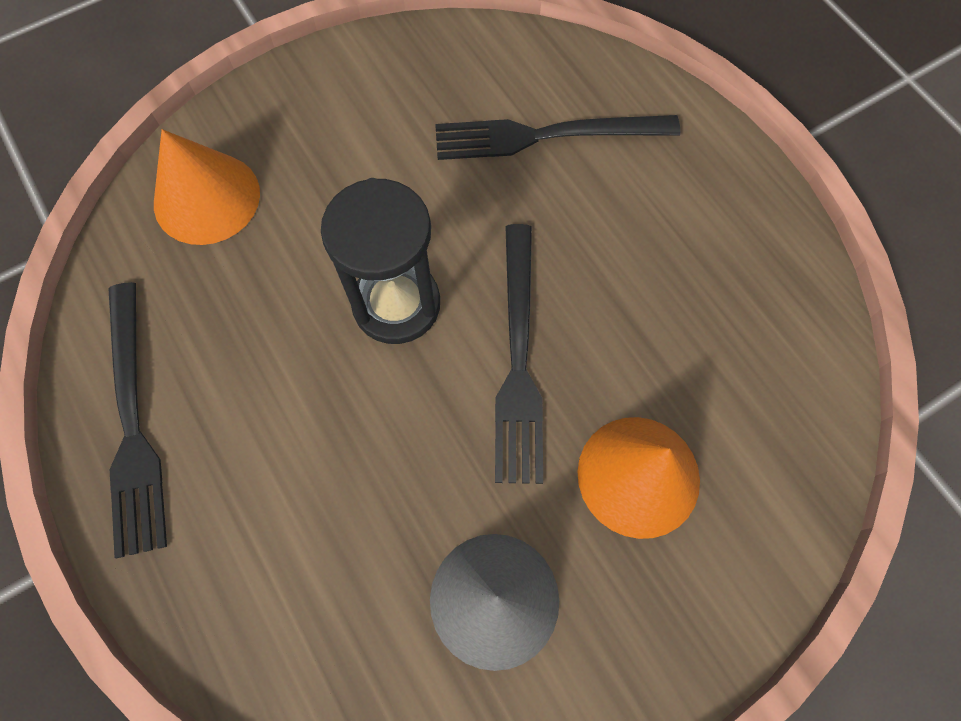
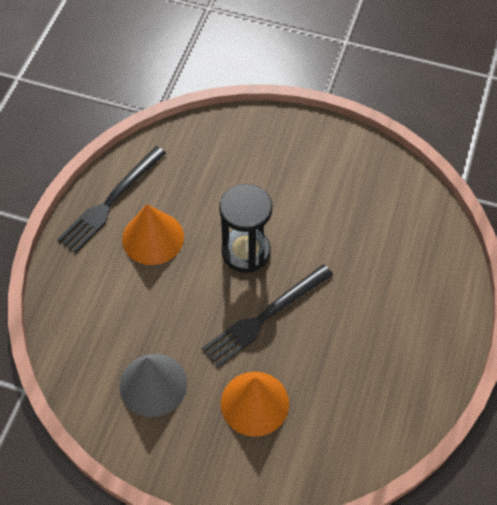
camera: 50 degrees right, 10 degrees down
(207, 198) = (226, 145): orange cone -> orange cone (153, 238)
(546, 136) = (388, 247): black fork -> none

